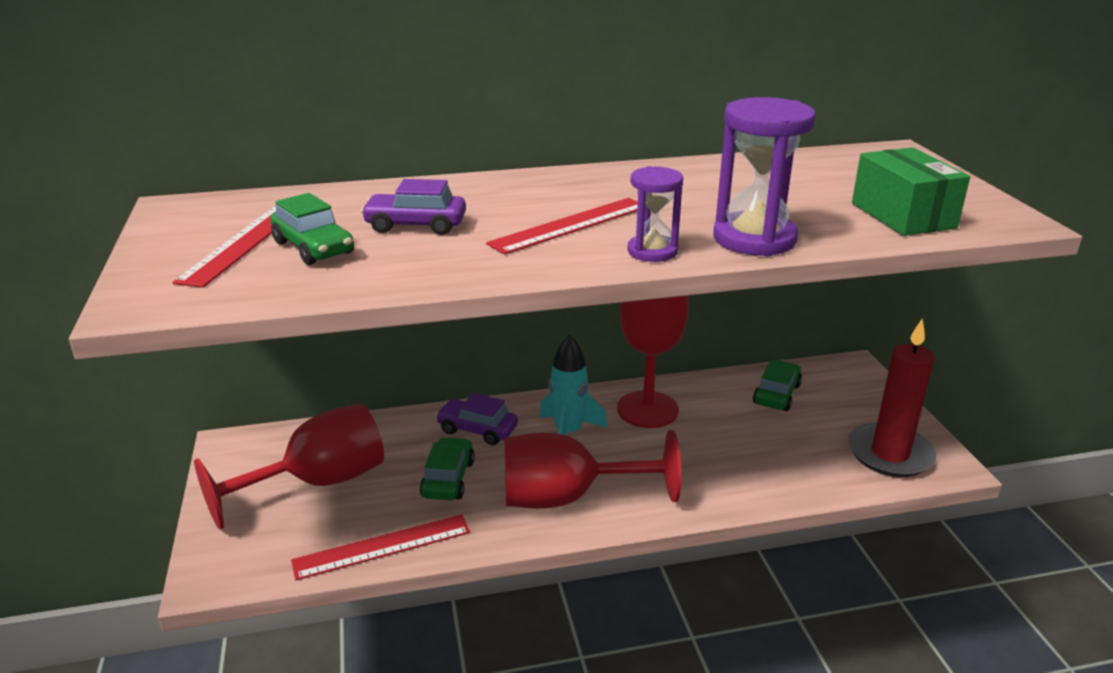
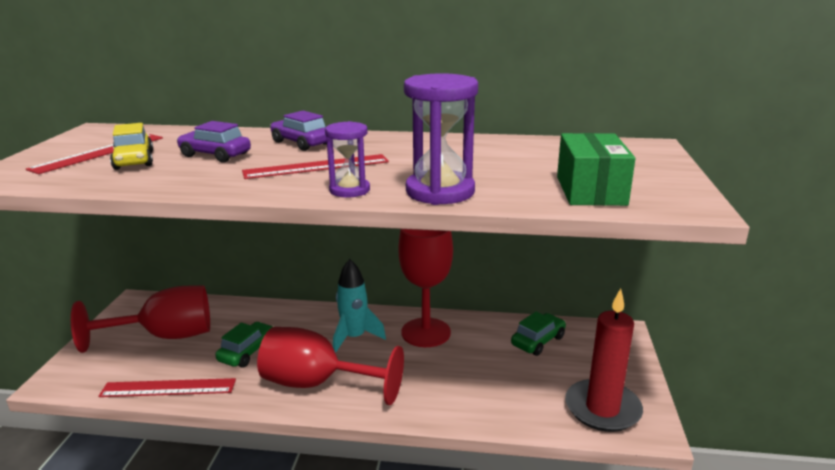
camera: 20 degrees right, 5 degrees down
(313, 248) = (134, 160): green car -> yellow car
(477, 430) = (294, 322): purple car -> purple car (301, 143)

